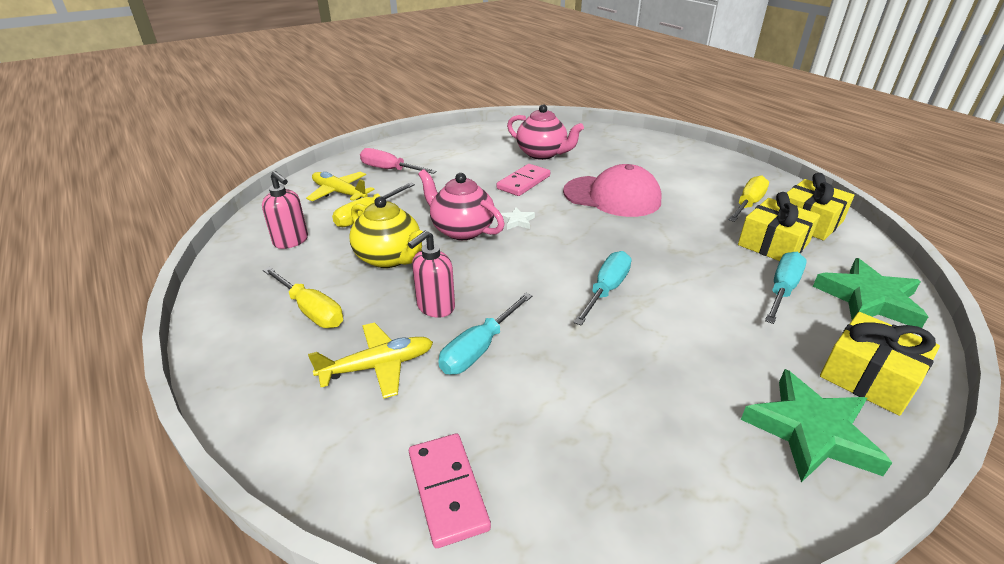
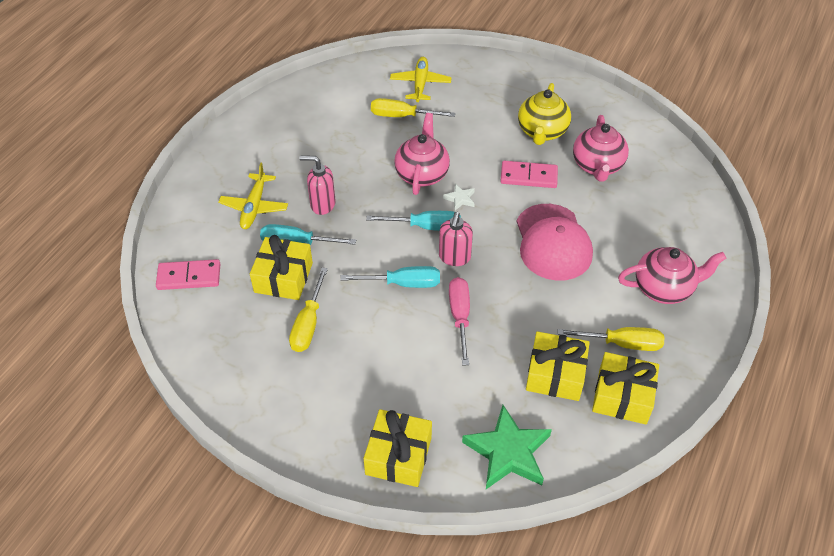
camera: 60 degrees right, 15 degrees up
(291, 241) = (342, 99): pink soap dispenser -> pink soap dispenser (454, 257)
(311, 310) = (281, 152): yellow screwdriver -> yellow screwdriver (308, 324)
(378, 366) = (254, 207): yellow plane -> yellow plane turned 60 degrees clockwise
(389, 170) = (479, 89): pink screwdriver -> pink screwdriver (460, 316)
(389, 258) = (358, 156): yellow teapot -> yellow teapot (542, 132)
(447, 490) = (189, 277): pink domino -> pink domino turned 45 degrees clockwise
(529, 381) = (283, 277): none -> yellow gift
(696, 171) = (664, 288): none -> pink teapot
(782, 290) = (481, 391): turquoise screwdriver -> turquoise screwdriver (426, 227)
(811, 431) = (321, 426): green star -> none

